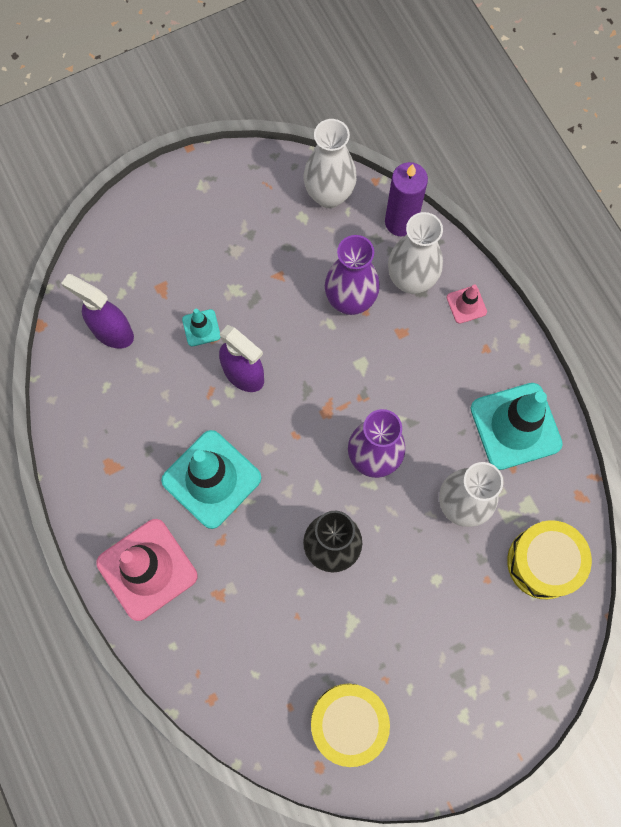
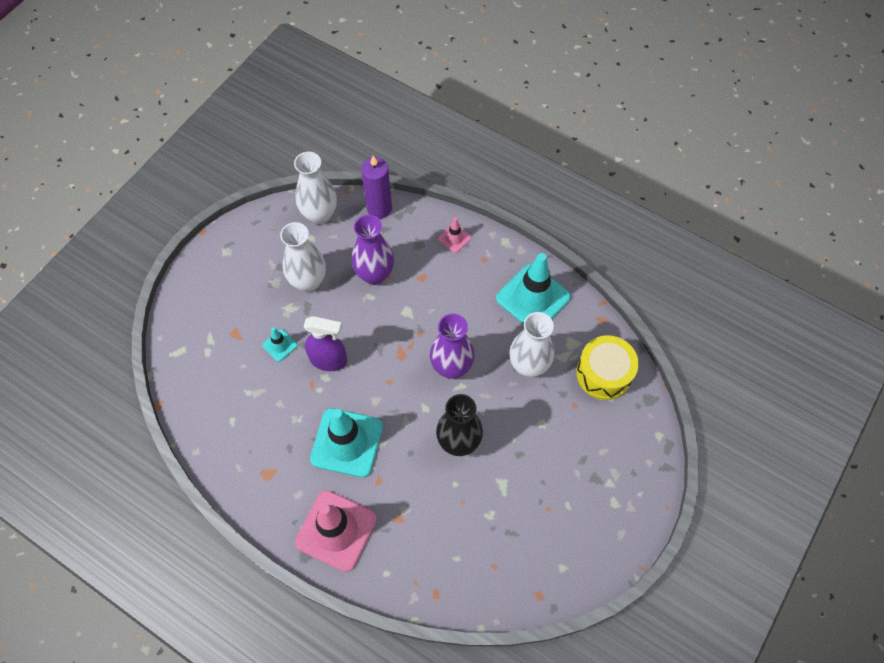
camera: 30 degrees left, 10 degrees down
(112, 332) = (215, 381): purple spray bottle -> none
(348, 722) = (540, 552): yellow drum -> none
(411, 280) = (408, 241): white vase -> white vase (308, 282)

